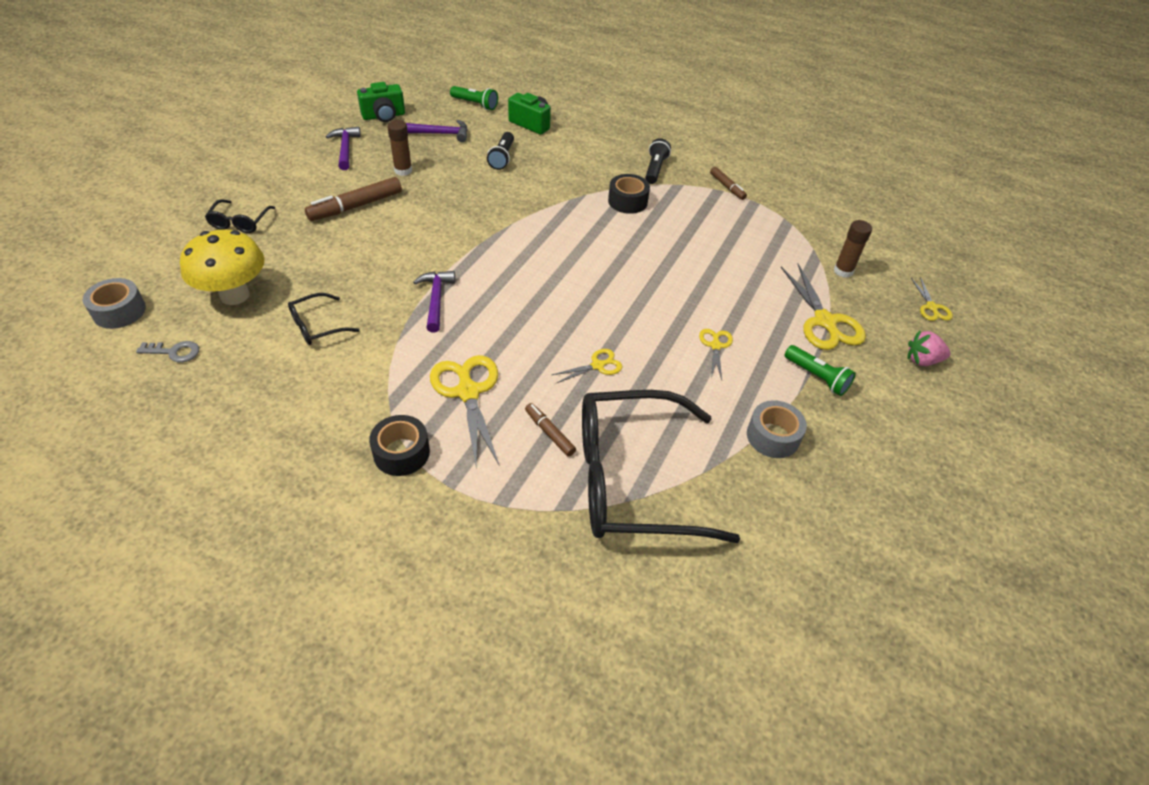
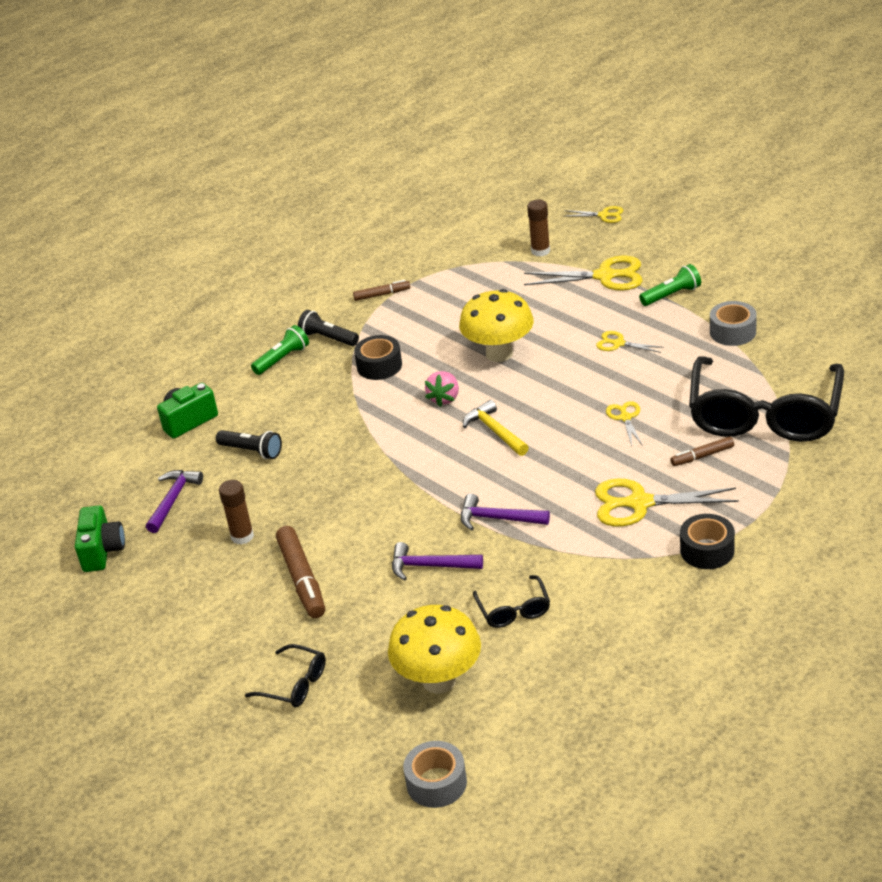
camera: 65 degrees left, 10 degrees down
(174, 352) = (523, 725): grey key -> none
(345, 149) = (166, 588): purple hammer -> purple hammer (430, 566)
(475, 104) = (116, 465): green flashlight -> green flashlight (282, 359)
(556, 280) = (495, 431): none -> yellow hammer
(669, 267) = (499, 353): none -> yellow mushroom
(922, 360) = (666, 236): pink strawberry -> pink strawberry (444, 398)

